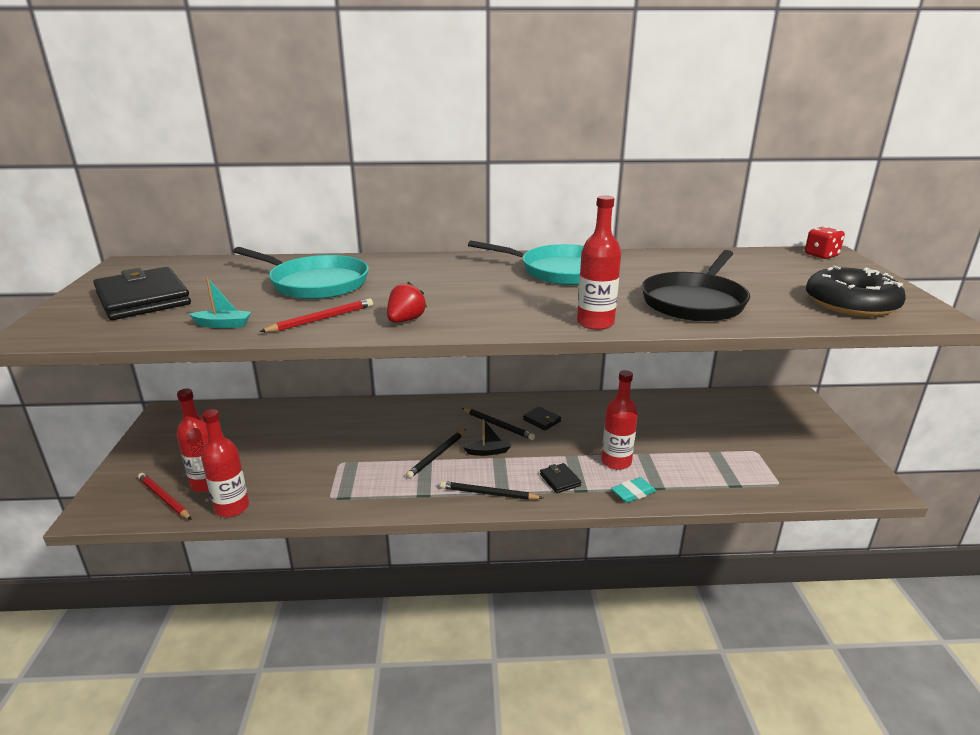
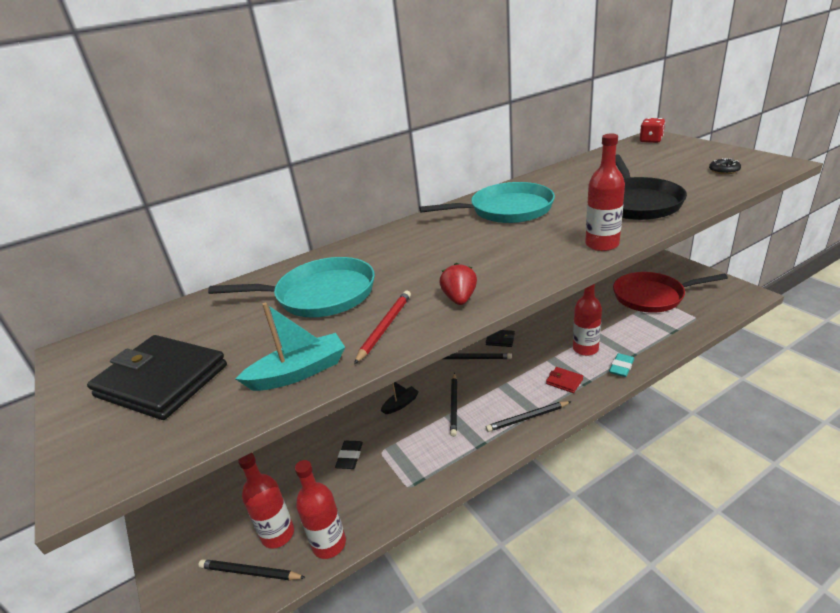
camera: 25 degrees left, 5 degrees up
(164, 498) = (250, 572): red pencil -> black pencil
(223, 325) = (299, 372): turquoise boat -> turquoise boat, size x1.60
(313, 455) = (350, 457): none -> black eraser
(488, 452) = (489, 383): black boat -> black boat (400, 404)
(560, 480) = (564, 381): black wallet -> red wallet
(751, 444) = (651, 296): none -> red pan
(851, 303) = (724, 170): black donut -> black donut, size x0.42

